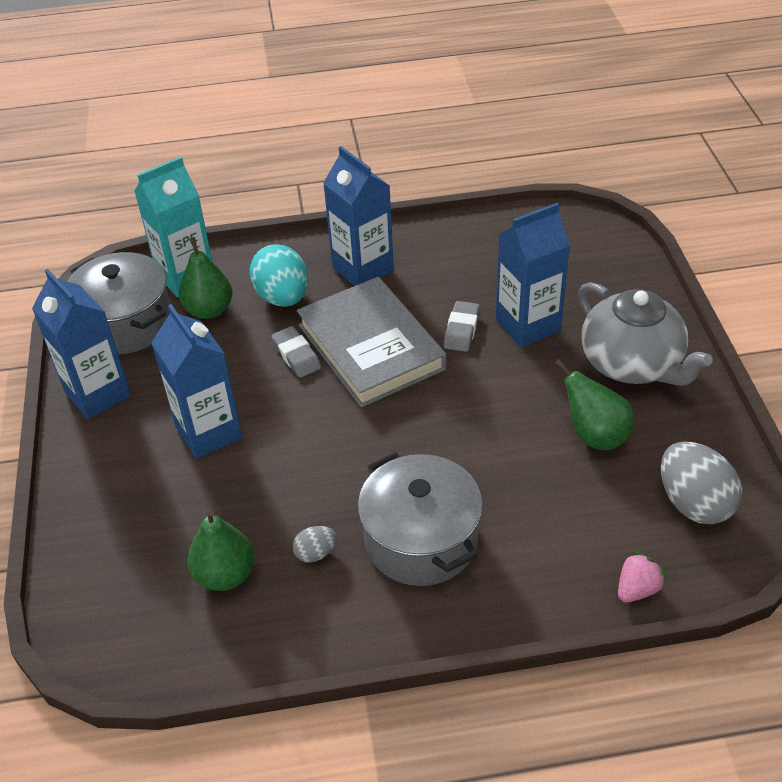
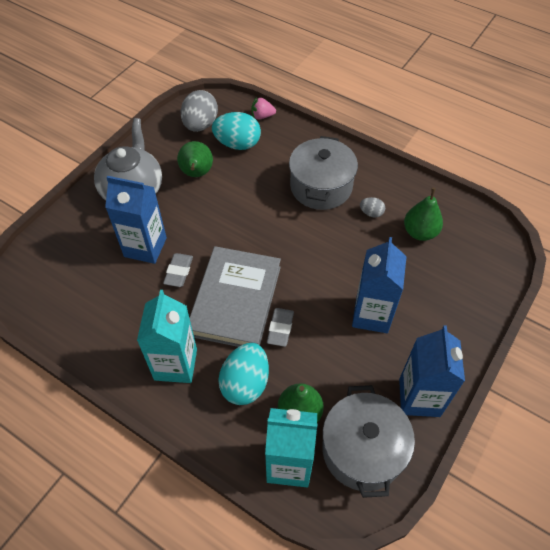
camera: 140 degrees left, 10 degrees up
(363, 269) = (175, 364): blue carton -> turquoise carton
(461, 330) = (179, 272): grey eraser -> grey eraser turned 45 degrees counterclockwise
(606, 515) = (237, 144): none -> turquoise egg

